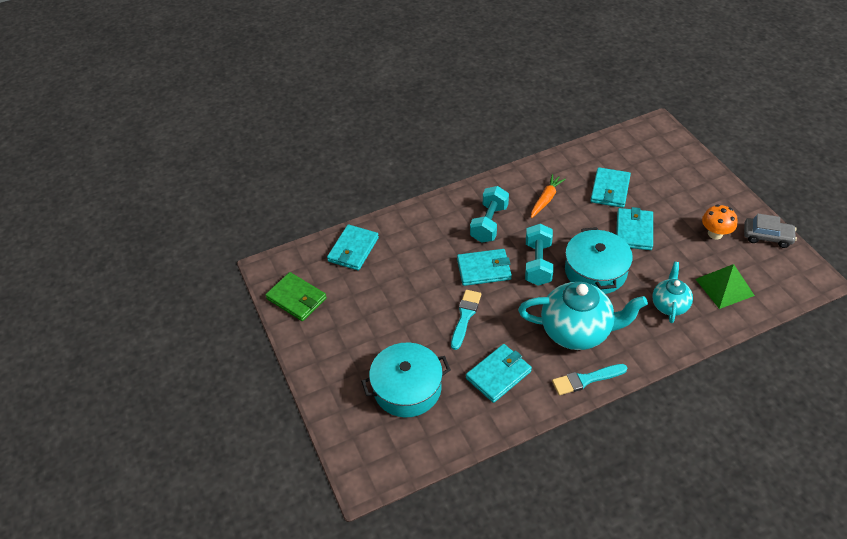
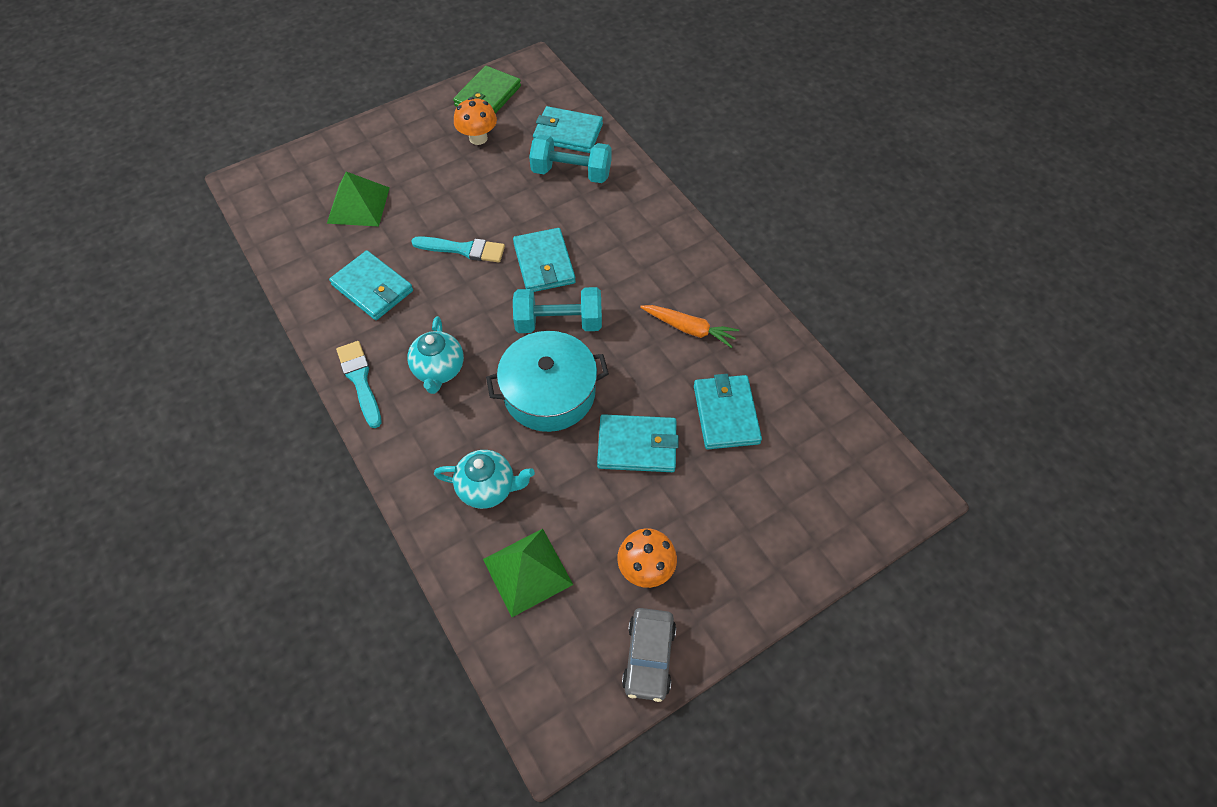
camera: 80 degrees right, 10 degrees up
(345, 306) = (478, 138): none -> orange mushroom
(407, 388) = (358, 205): turquoise pot -> green pyramid
(489, 223) = (630, 264): turquoise dumbbell -> turquoise dumbbell (571, 173)
(577, 331) = (439, 370): turquoise teapot -> turquoise teapot, size x0.56
(610, 190) = (726, 414): turquoise wallet -> turquoise wallet turned 75 degrees clockwise

